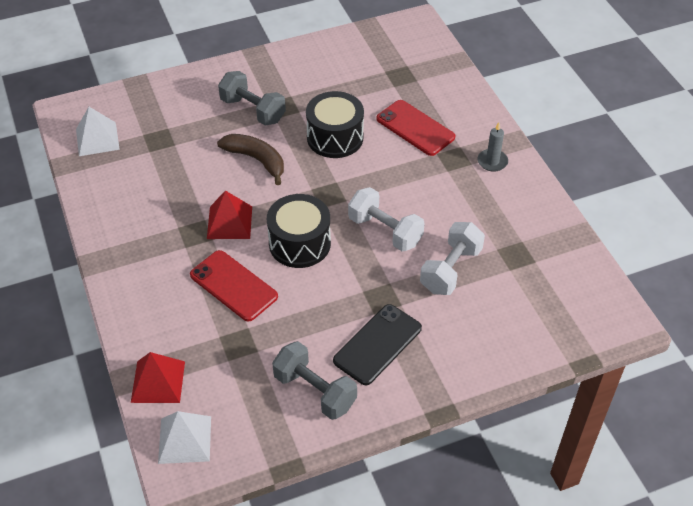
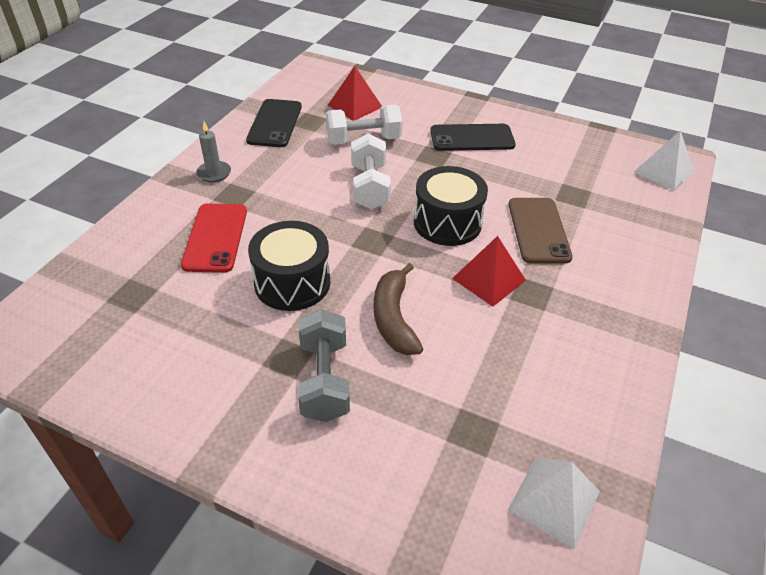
camera: 135 degrees left, 5 degrees down
(158, 381) = (660, 211): red pyramid -> red pyramid (355, 106)
(233, 286) = (538, 230): red phone -> brown phone
(315, 391) = (544, 143): grey dumbbell -> none
(533, 231) = (275, 123): none -> black phone

